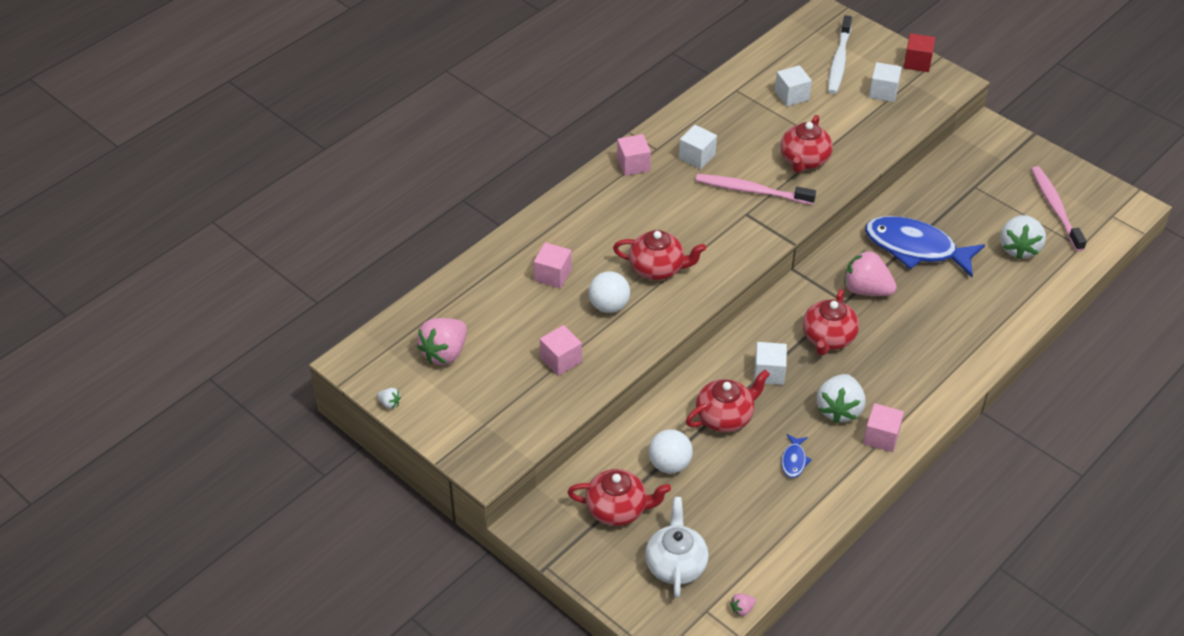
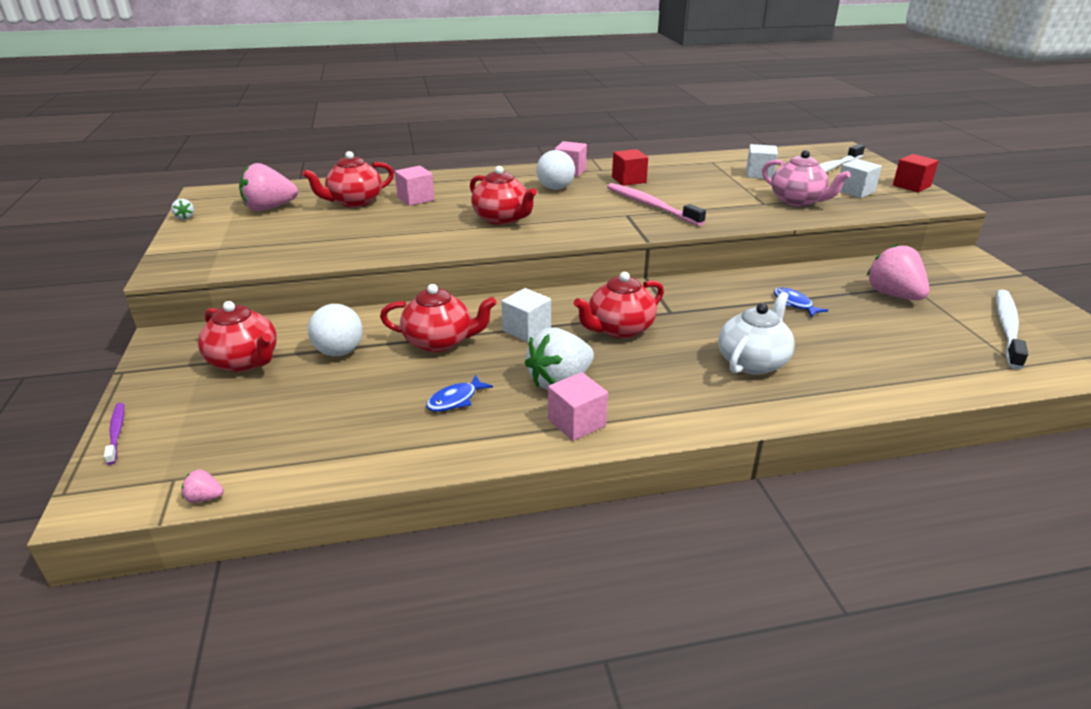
camera: 35 degrees right, 15 degrees down
(561, 360) = (339, 237): pink cube -> none
(609, 306) = (428, 224): white ball -> white ball (555, 188)
(622, 606) = (116, 432): none -> purple toothbrush
(676, 565) = (216, 425): white teapot -> white teapot (752, 362)
(697, 156) = (628, 180): white cube -> red cube
(804, 160) = (724, 204): red teapot -> red teapot (354, 202)
(853, 129) = (797, 201): none -> pink teapot
(866, 290) = (704, 312): pink strawberry -> pink strawberry (893, 295)
(915, 248) = (794, 304): blue fish -> blue fish, size x0.41
(1019, 248) = (927, 341): white strawberry -> none
(1055, 208) = (1007, 328): pink toothbrush -> white toothbrush

